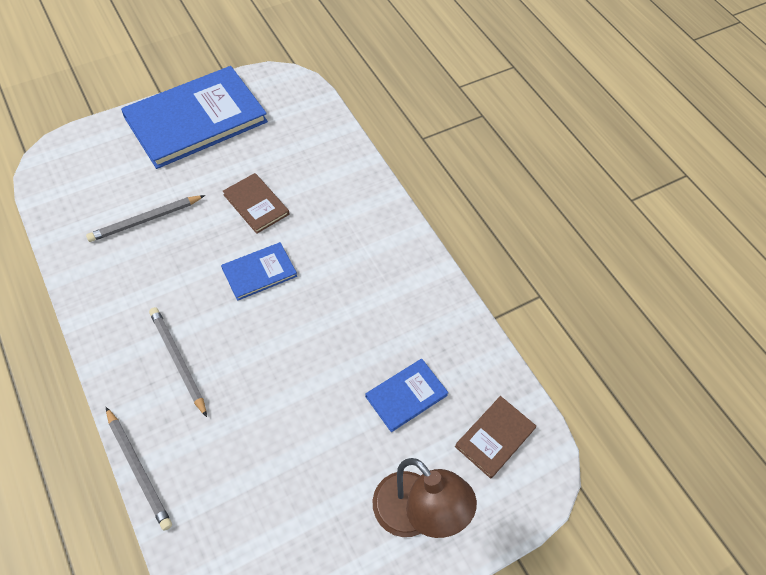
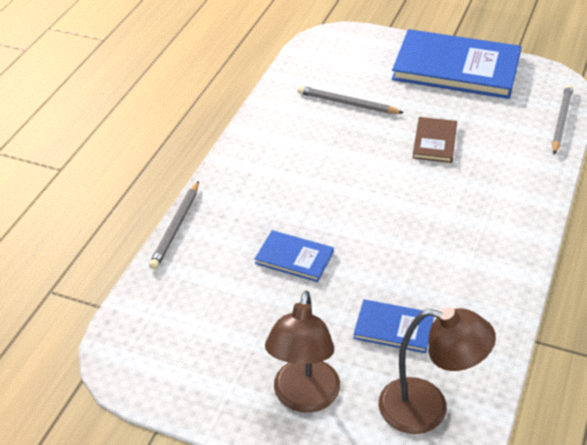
camera: 55 degrees right, 15 degrees down
(178, 360) = (269, 191): grey pencil -> grey pencil (561, 121)
(259, 272) = (384, 181): blue book -> blue book (294, 258)
(495, 437) = (428, 408): brown book -> brown lamp

